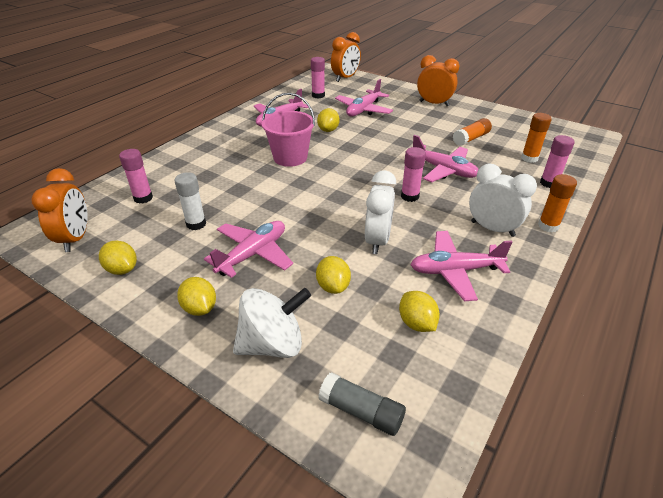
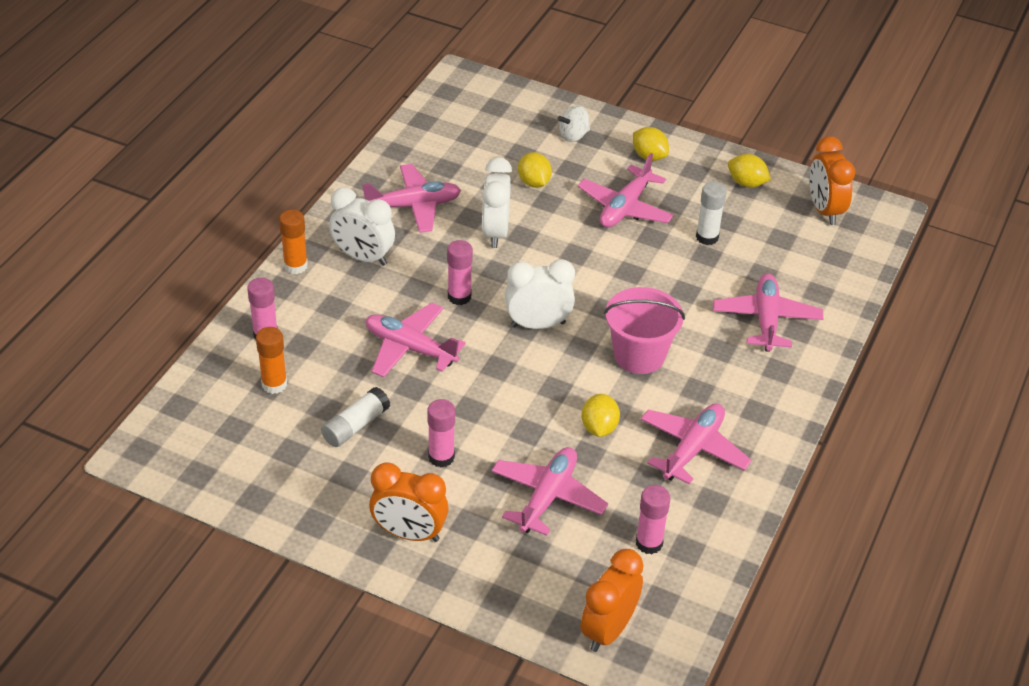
camera: 170 degrees right, 5 degrees up
(143, 198) = (796, 267): pink glue stick -> pink glue stick (441, 457)
(193, 169) = (766, 319): none -> pink plane
(273, 344) = (573, 135): white spinning top -> white spinning top, size x0.57
(353, 177) = (538, 324): none -> white clock
(361, 411) = (495, 103): grey glue stick -> none
(417, 323) = (454, 158): yellow lemon -> none
(471, 138) = (355, 426): orange glue stick -> white glue stick

